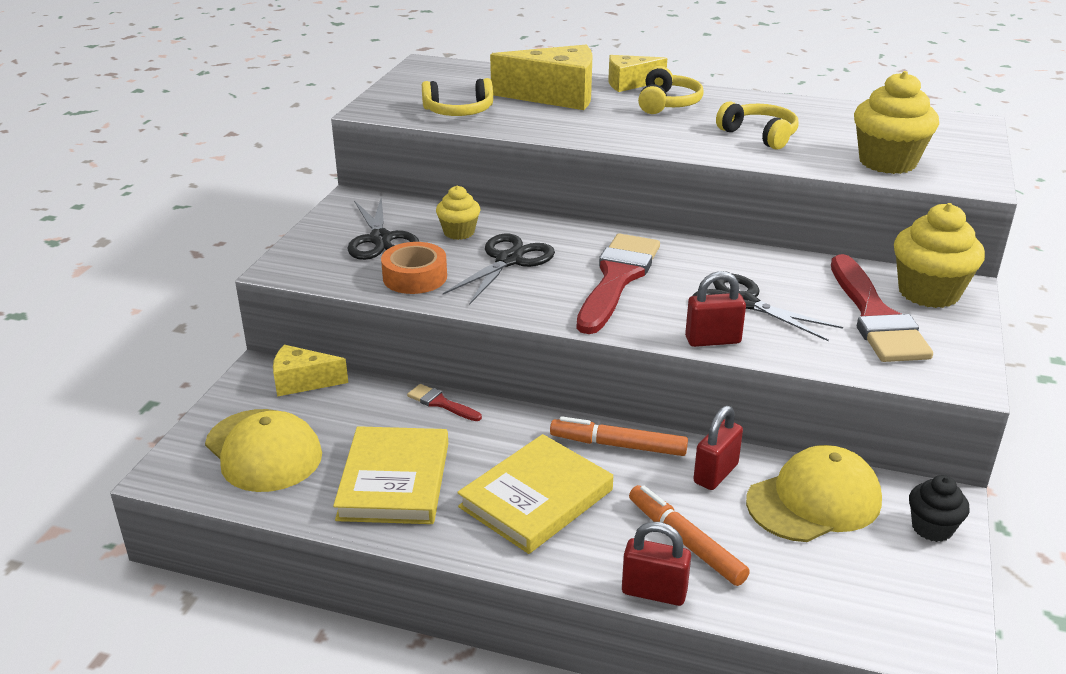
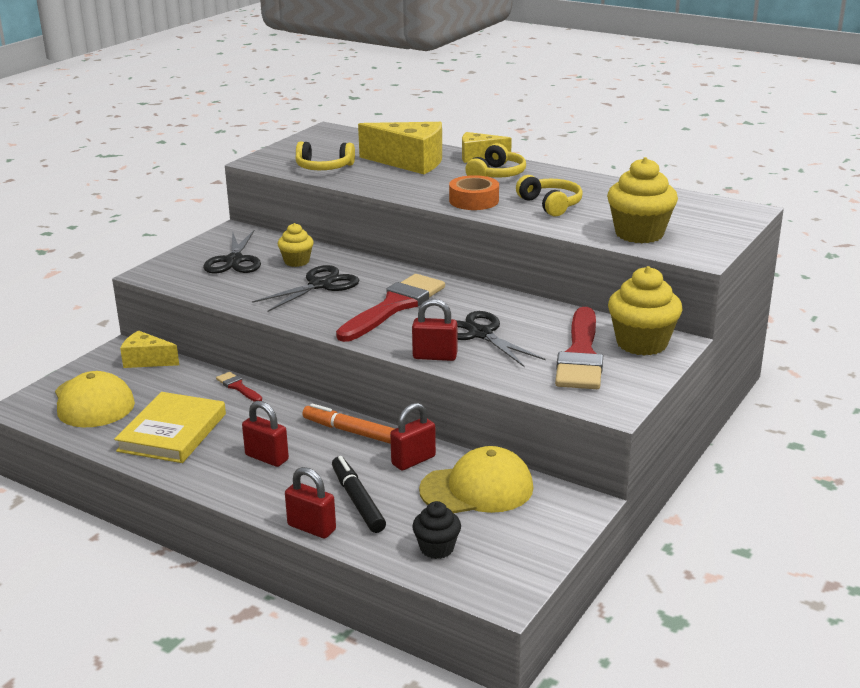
camera: 15 degrees right, 5 degrees down
(415, 277) = (241, 289): orange tape -> orange tape (474, 200)
(536, 498) = (267, 458): yellow book -> red padlock
(685, 542) = (358, 500): orange marker -> black marker
(932, 528) = (557, 520): black cupcake -> black cupcake (437, 548)

